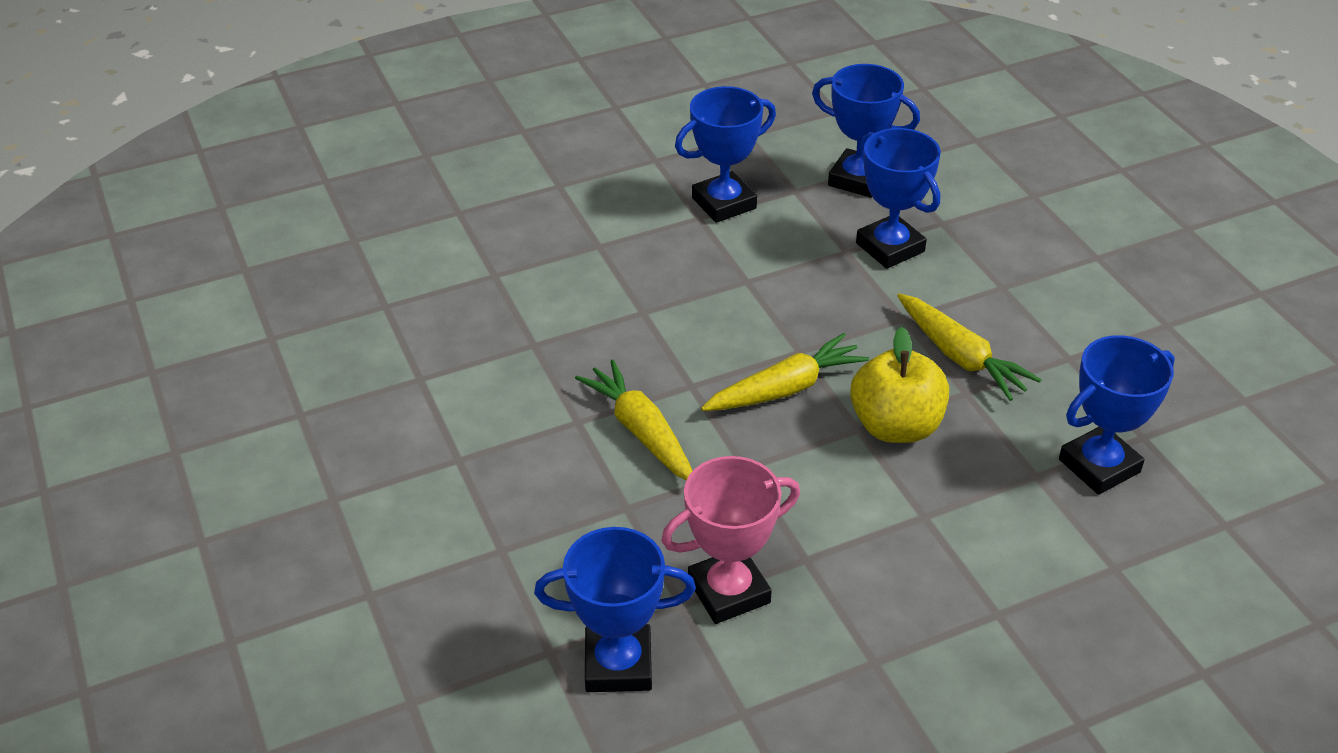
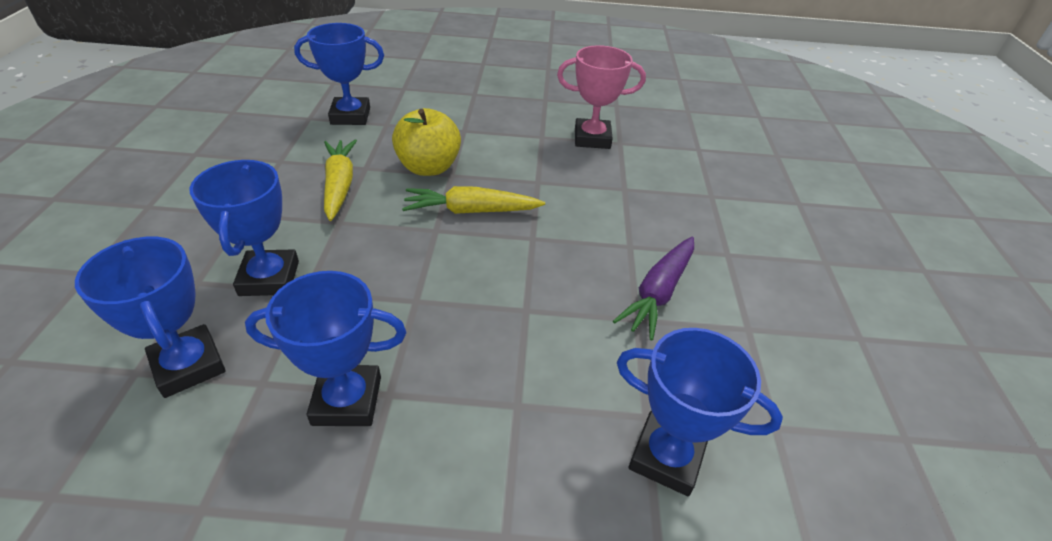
camera: 155 degrees left, 0 degrees up
(522, 378) = (658, 292): none -> purple carrot
(618, 664) = (665, 134): blue trophy -> blue trophy (666, 457)
(641, 431) = (589, 223): yellow carrot -> none

